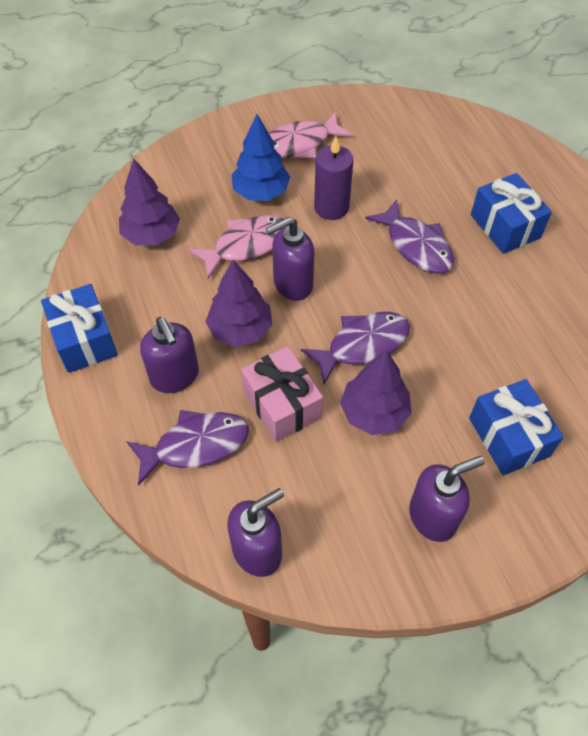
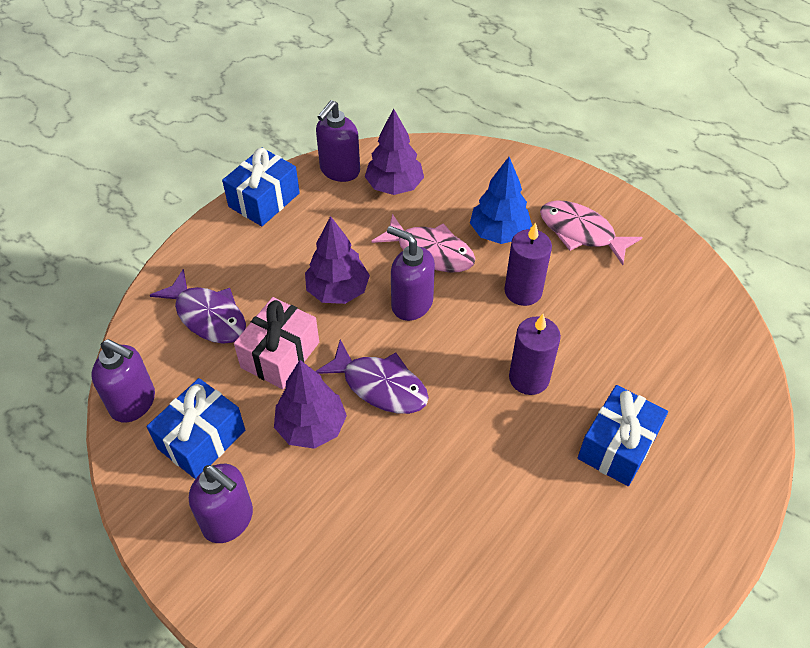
camera: 60 degrees right, 5 degrees down
(175, 377) = (264, 271): purple soap dispenser -> purple soap dispenser (339, 170)
(416, 246) = (529, 378): purple fish -> purple candle
(509, 437) = (350, 552): blue gift -> blue gift (201, 439)

